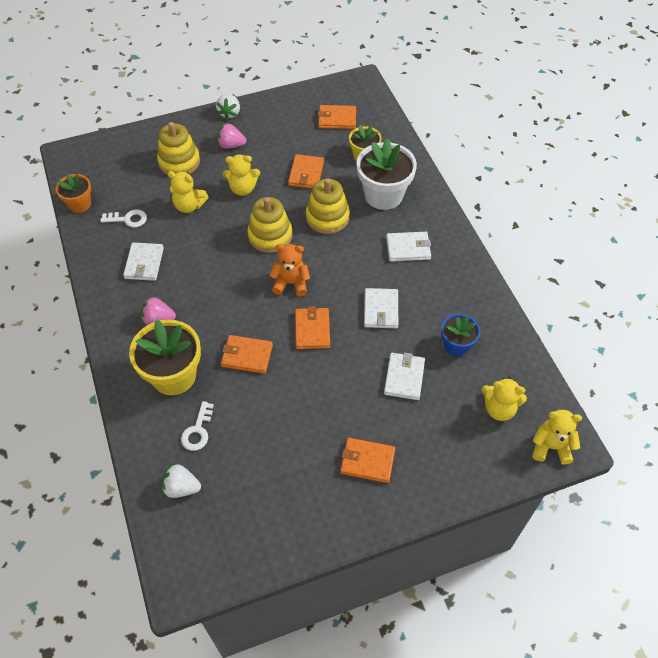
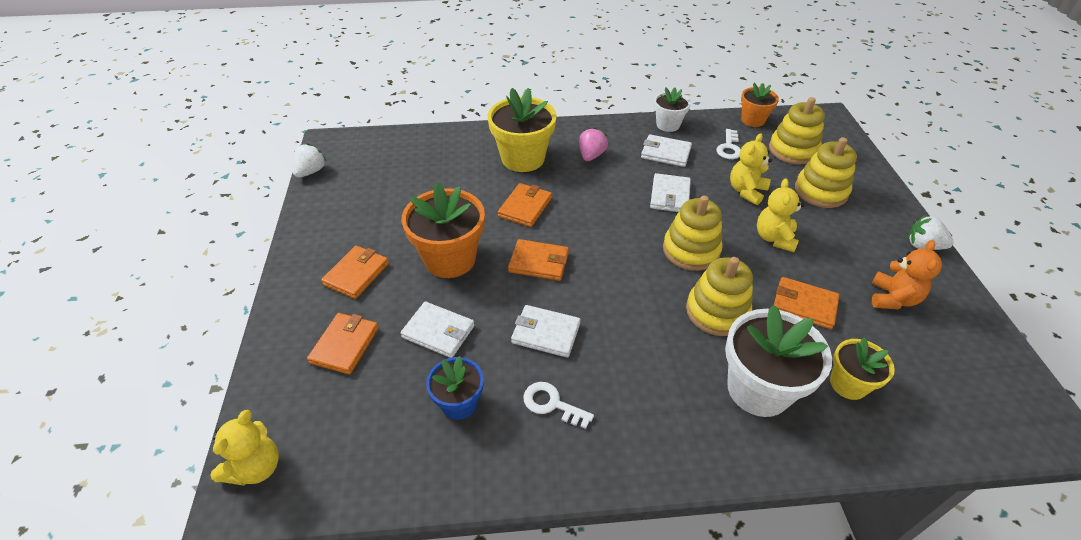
camera: 105 degrees right, 10 degrees down
(96, 266) = (668, 125): none -> white flower pot
(124, 177) = (793, 150): none -> yellow stacking toy
(181, 487) = (409, 152): white strawberry -> white strawberry (311, 171)
(197, 431) = (457, 166): white key -> white key (552, 404)
(231, 145) = (856, 238): pink strawberry -> none
(291, 283) = (612, 256): orange teddy bear -> orange teddy bear (892, 298)
(328, 394) = (450, 259): none -> orange flower pot
(337, 119) = (936, 367): orange wallet -> orange wallet (345, 345)
(408, 248) = (645, 393): white wallet -> white wallet (670, 196)
(499, 408) = (343, 423): yellow teddy bear -> none

